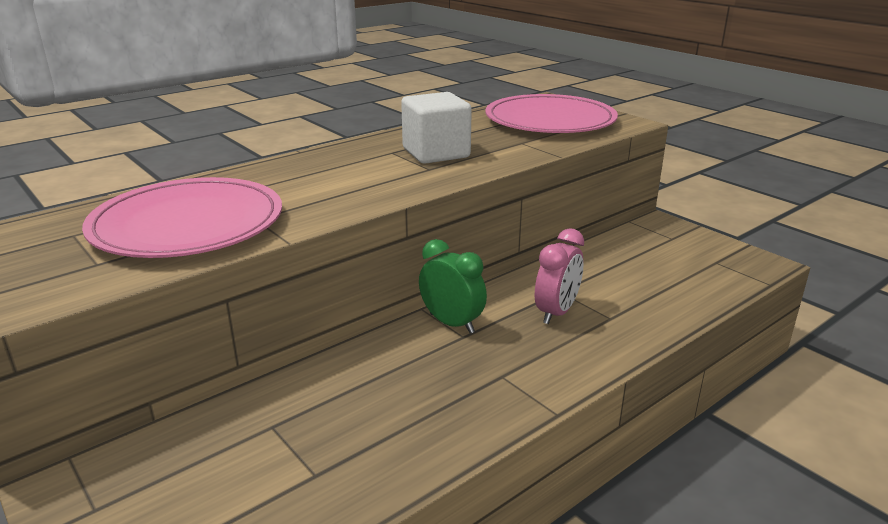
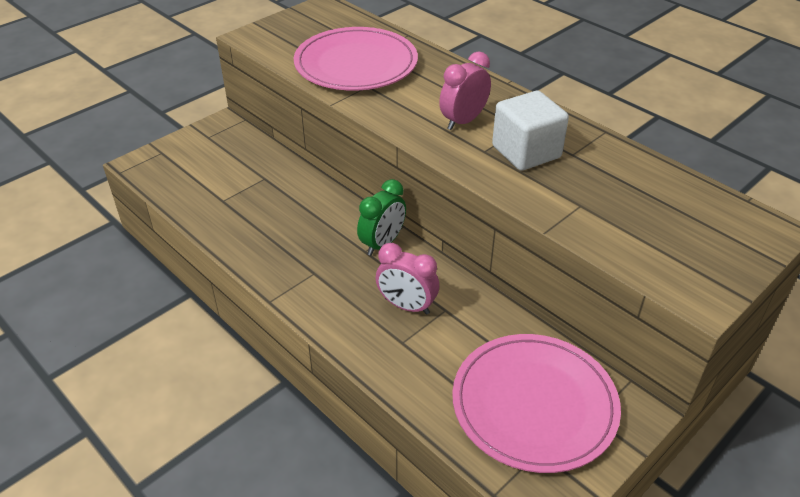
camera: 85 degrees right, 15 degrees up
(368, 174) = (463, 121): none -> pink clock
(550, 120) = (675, 228): pink plate -> pink plate (534, 404)

